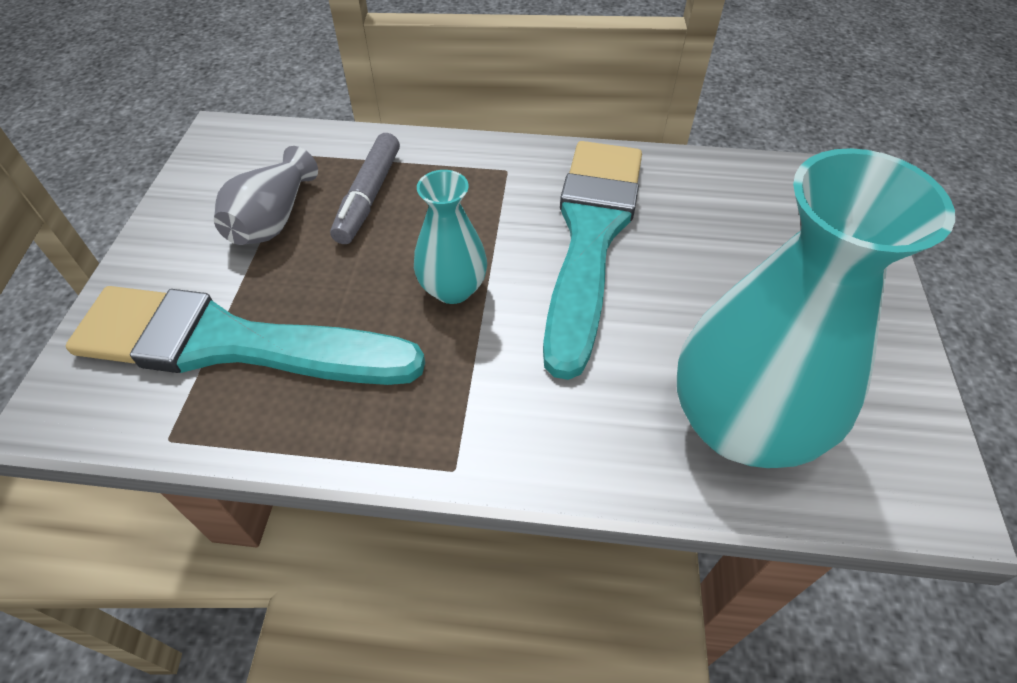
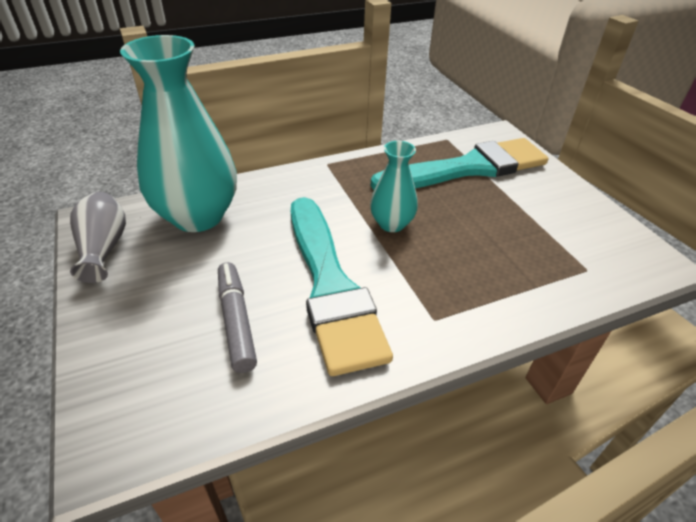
camera: 150 degrees right, 10 degrees down
(273, 219) = (535, 222): grey vase -> grey vase (104, 248)
(369, 196) = (503, 257): grey marker -> grey marker (236, 321)

